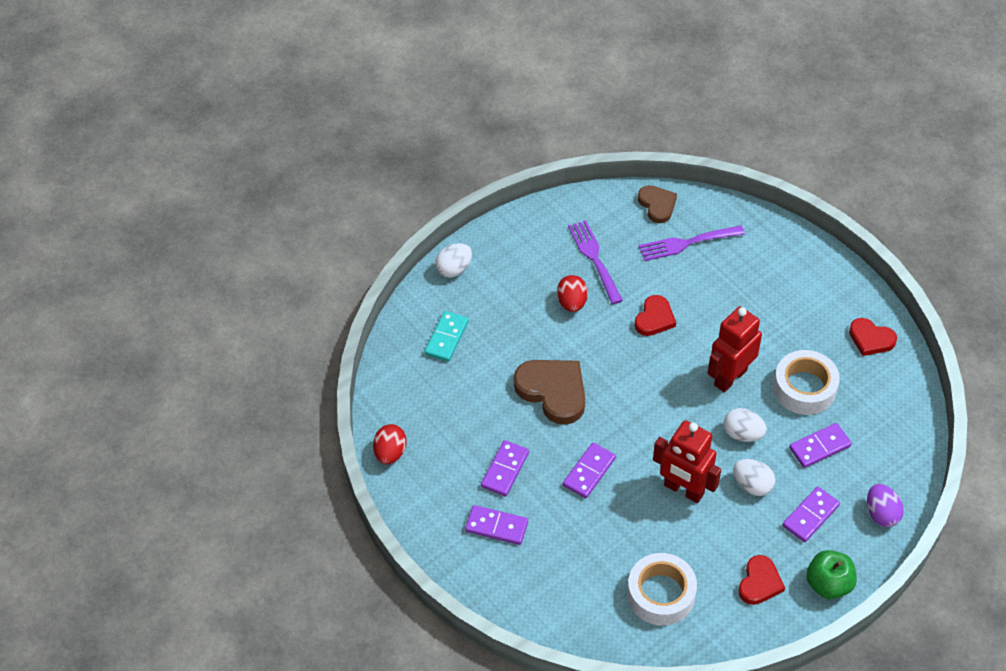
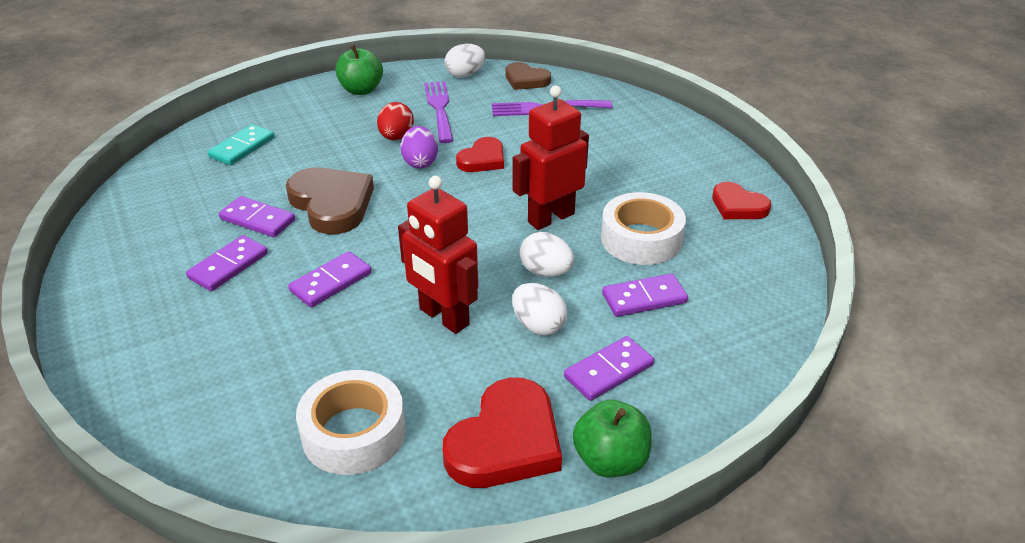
camera: 10 degrees right, 15 degrees down
(390, 453) = (106, 232): red egg -> none
(454, 269) = (287, 100): white egg -> white egg (465, 74)
(496, 526) = (179, 320): purple domino -> purple domino (258, 219)
(514, 244) = (361, 90): none -> green apple
(657, 205) = (526, 80): brown heart -> brown heart turned 135 degrees clockwise
(759, 583) = (506, 441): red heart -> red heart, size x1.66
(881, 514) = (713, 384): purple egg -> purple egg (420, 162)

